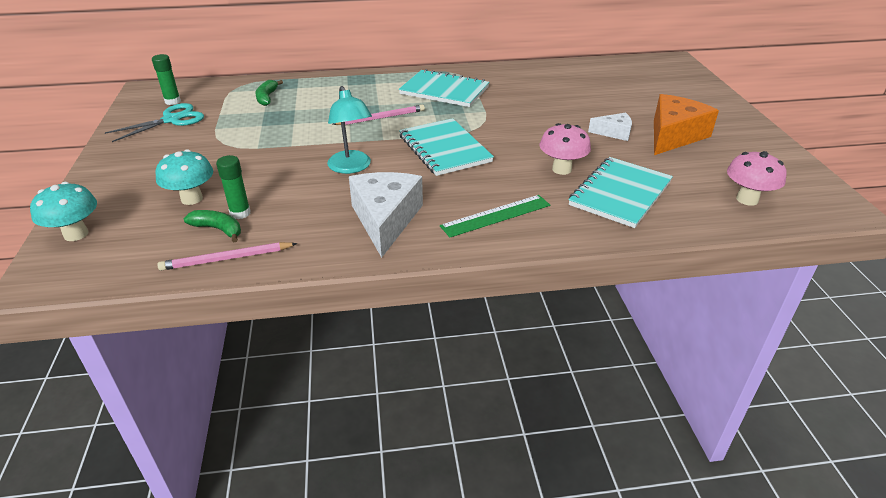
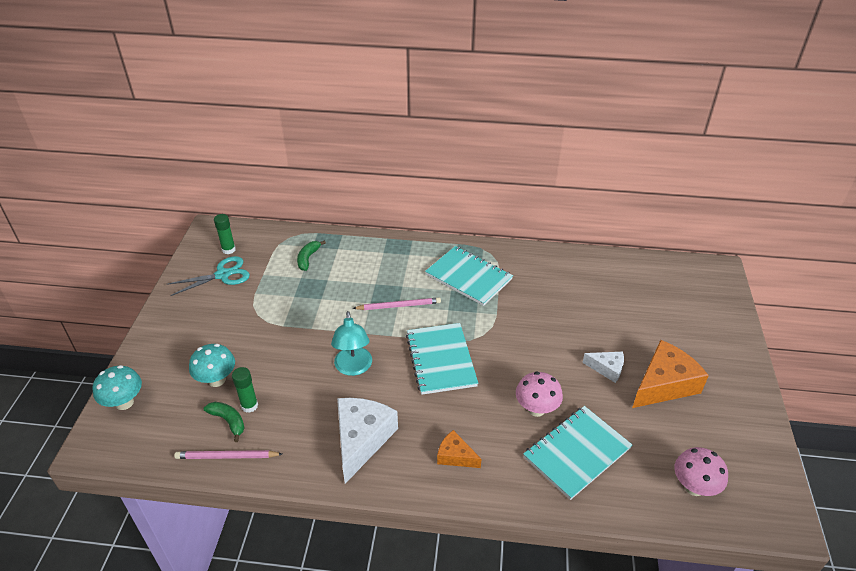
camera: 15 degrees right, 5 degrees up
(496, 216) = (455, 456): green ruler -> orange cheese

